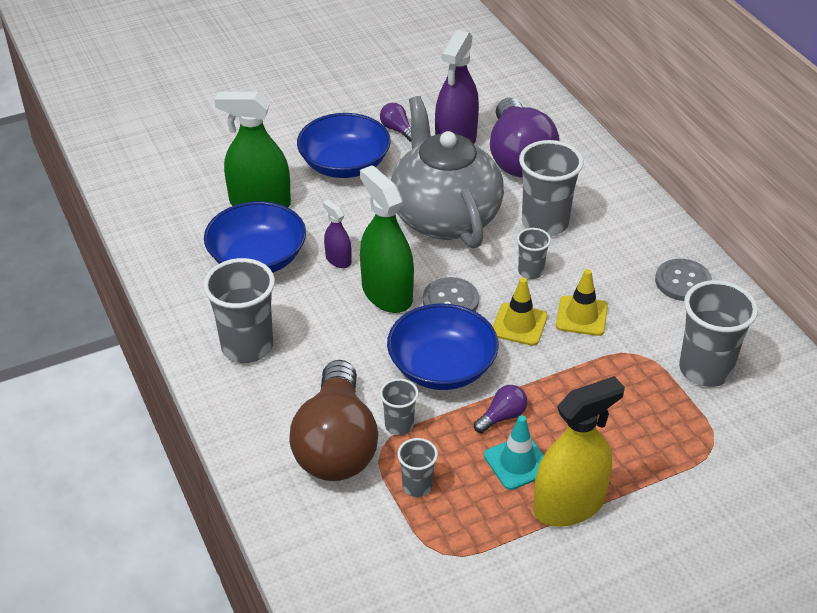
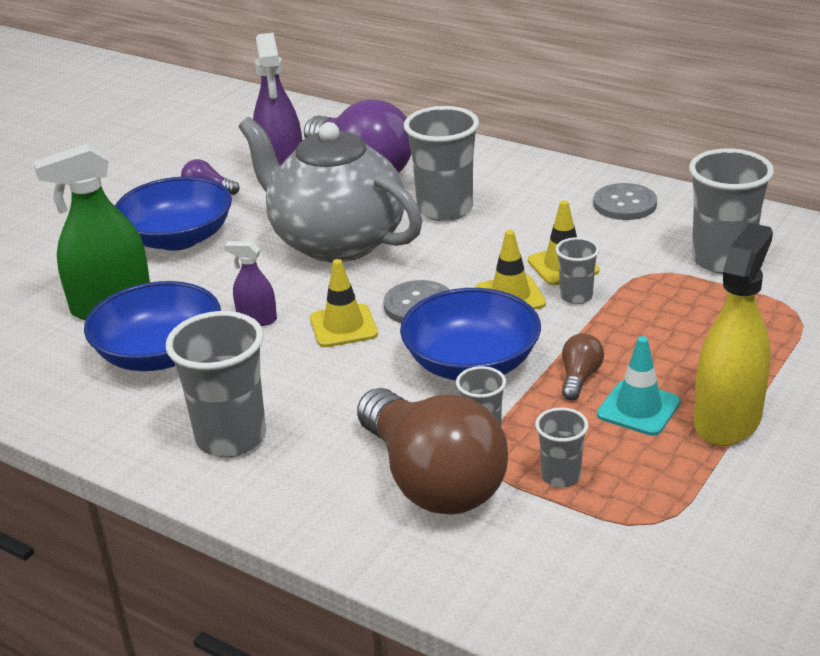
camera: 30 degrees left, 10 degrees down
(387, 293) = (343, 326): green spray bottle -> yellow traffic cone
(502, 417) = (579, 377): purple light bulb -> brown light bulb
(530, 271) = (473, 251): grey cup -> grey cup (576, 296)

